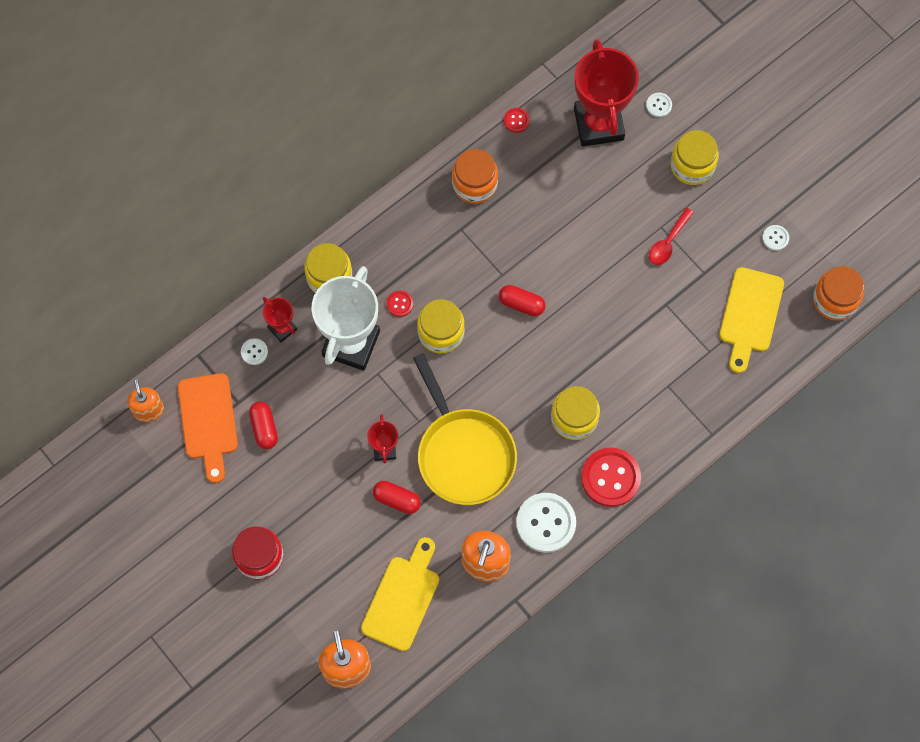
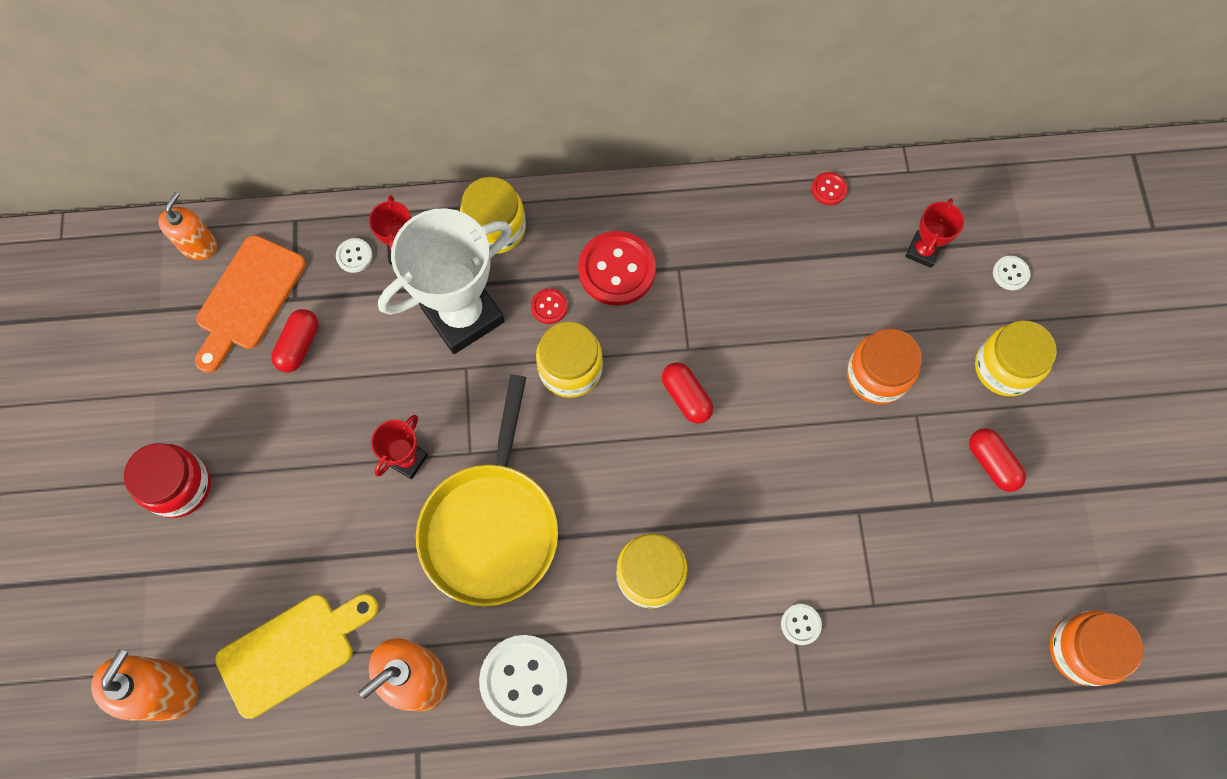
camera: 35 degrees right, 0 degrees up
(397, 500) = (376, 528): red capsule -> red capsule (992, 463)
(474, 184) = (730, 229): orange jar -> orange jar (877, 375)
(598, 124) = (923, 251): red trophy -> red trophy, size x0.47
(610, 478) = (642, 679): red button -> red button (616, 270)
(668, 242) = (913, 439): red spoon -> none
(750, 315) = (957, 595): yellow cutting board -> none
(775, 238) = (1053, 521): white button -> white button (800, 624)

